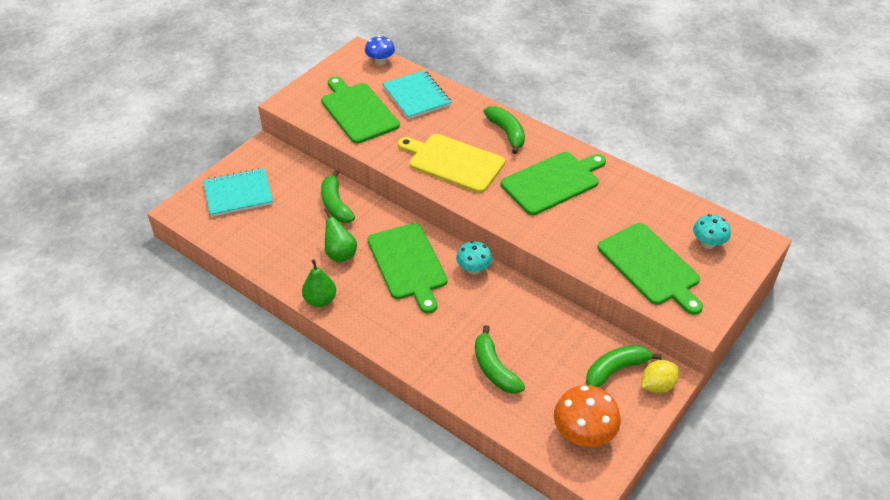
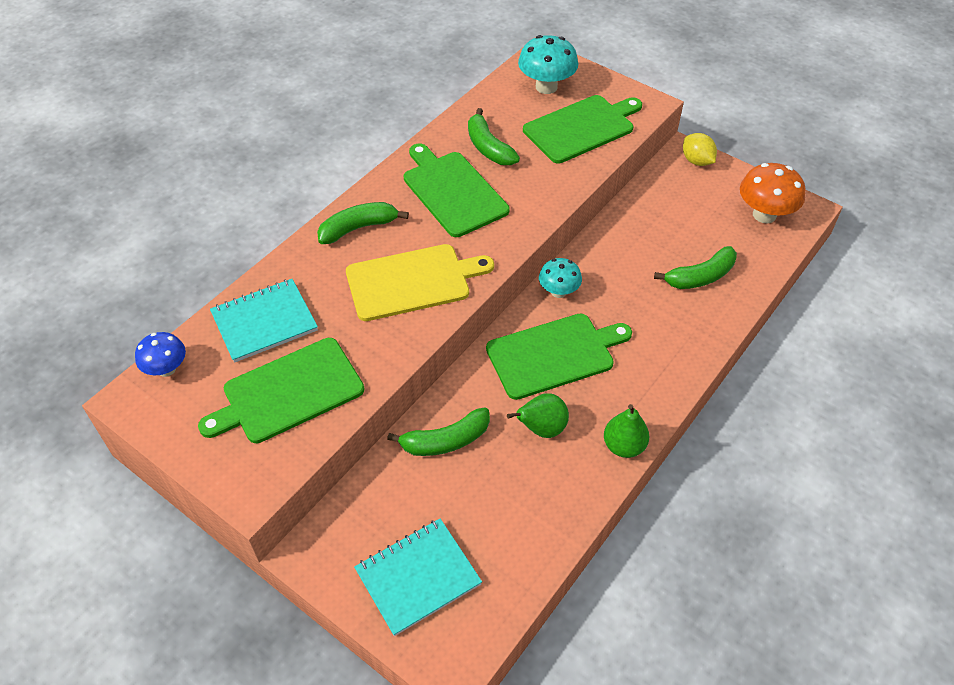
camera: 90 degrees left, 5 degrees up
(238, 194) = (418, 577): turquoise notebook -> turquoise notebook turned 75 degrees clockwise
(453, 162) = (412, 281): yellow cutting board -> yellow cutting board turned 135 degrees counterclockwise
(616, 370) = (683, 186): green banana -> green banana (488, 147)
(708, 243) = (546, 87): turquoise mushroom -> turquoise mushroom, size x1.58

